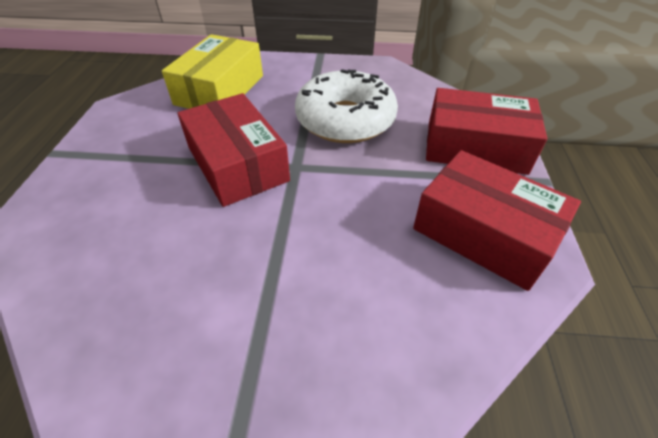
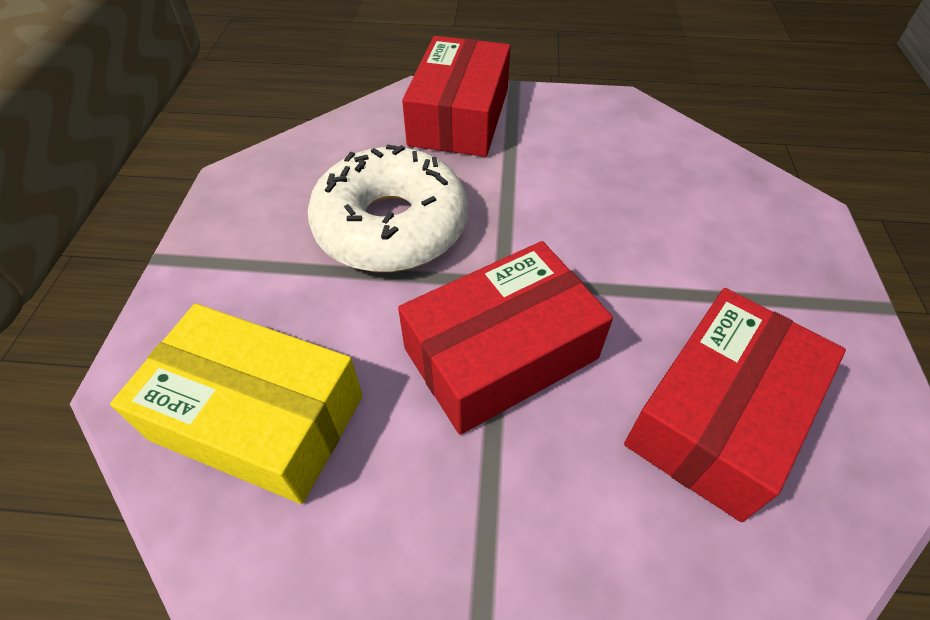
camera: 90 degrees left, 5 degrees up
(484, 233) = (595, 132): red box -> red box (717, 415)

